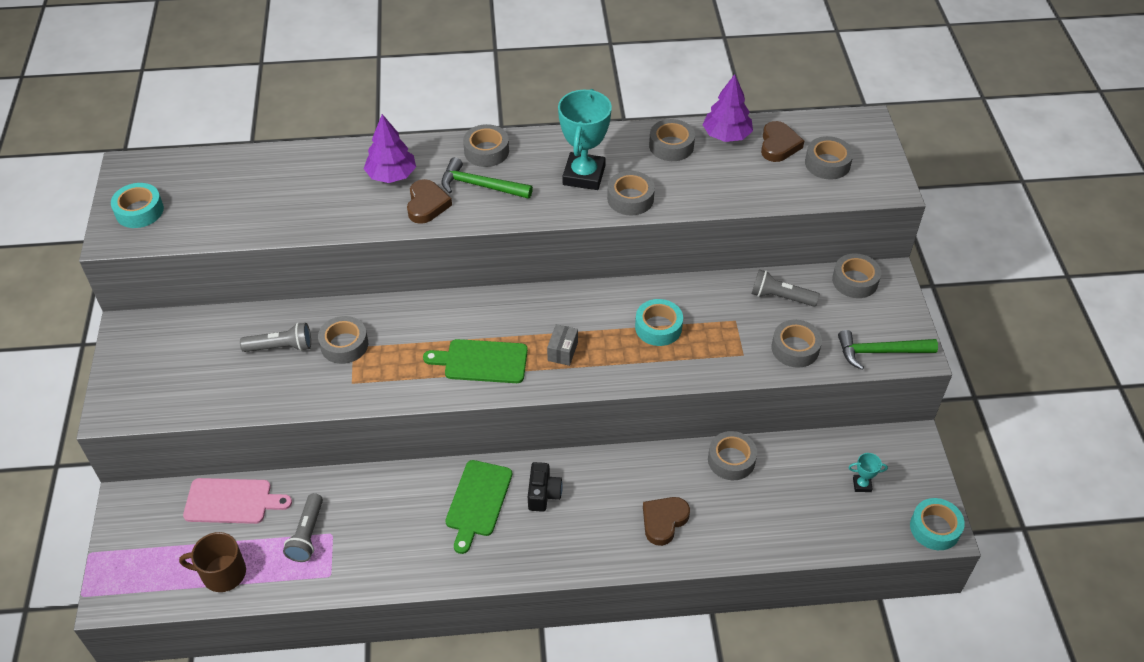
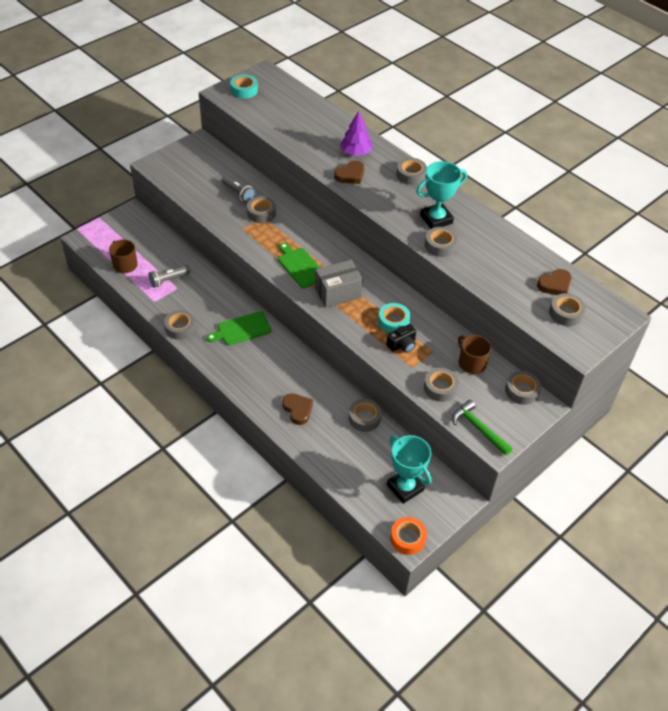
camera: 50 degrees right, 0 degrees up
(232, 501) = (163, 244): pink cutting board -> none
(480, 186) = (384, 186): green hammer -> none
(543, 494) = (269, 351): black camera -> black camera (402, 345)
(562, 351) = (338, 293): grey box -> grey box, size x1.94
(664, 521) = (298, 410): brown heart -> brown heart turned 60 degrees clockwise
(671, 146) = (499, 241): grey tape -> grey tape (180, 328)
(726, 135) = (535, 259): purple tree -> none
(780, 297) = (471, 363): grey flashlight -> brown mug
(862, 485) = (405, 487): turquoise trophy -> turquoise trophy, size x2.29
(935, 528) = (407, 538): turquoise tape -> orange tape

